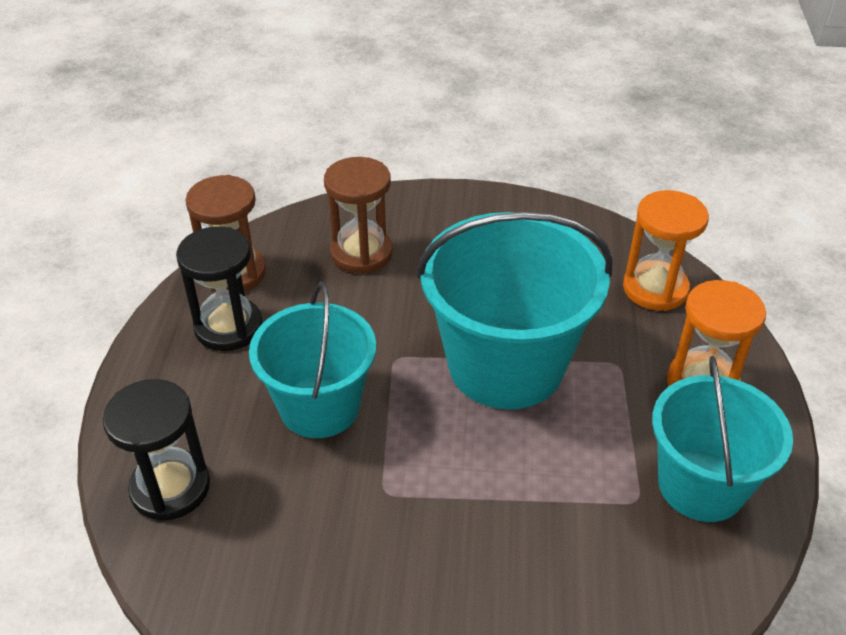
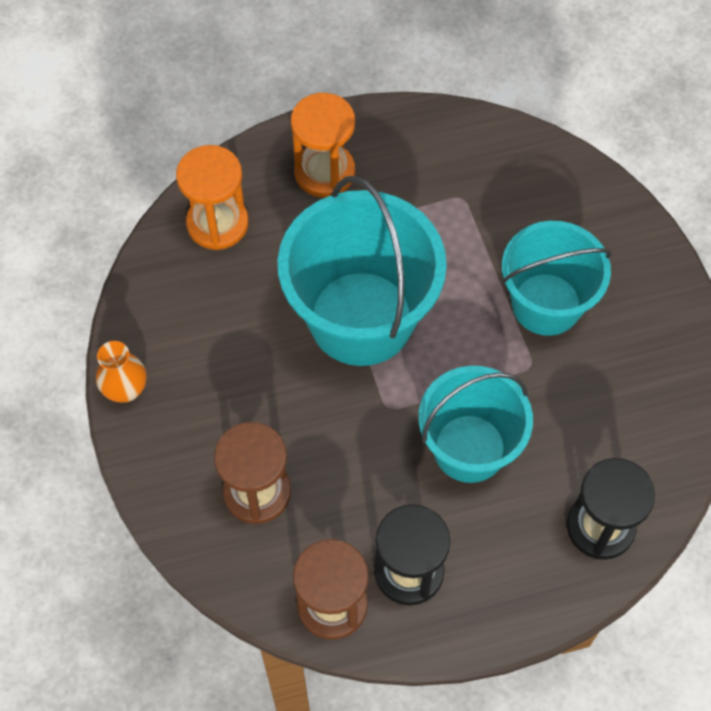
camera: 110 degrees left, 20 degrees up
(497, 200) = (125, 389): none -> orange vase
(701, 485) = (430, 160): turquoise bucket -> turquoise bucket (546, 304)

